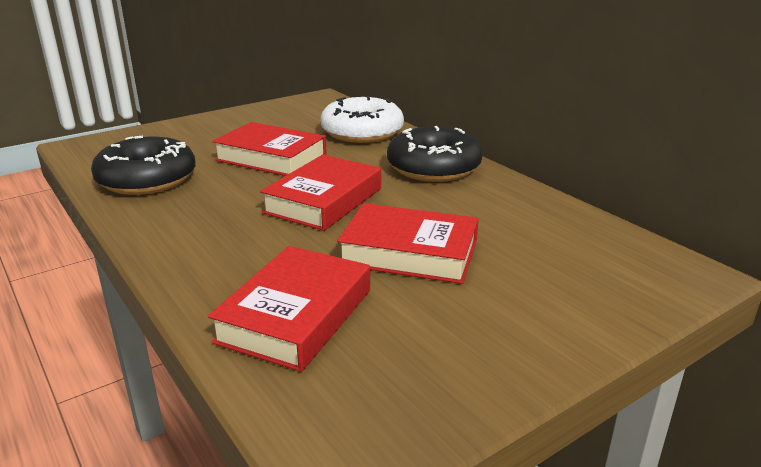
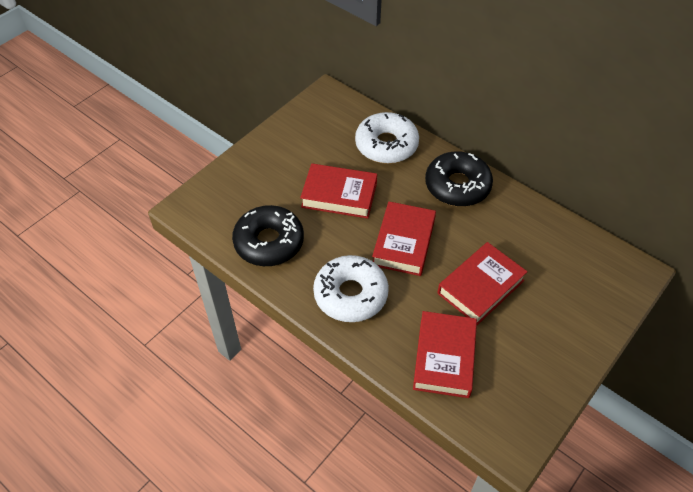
camera: 15 degrees left, 25 degrees up
(208, 233) = (350, 294): none -> white donut
(409, 253) = (480, 287): red book -> red book turned 45 degrees counterclockwise

